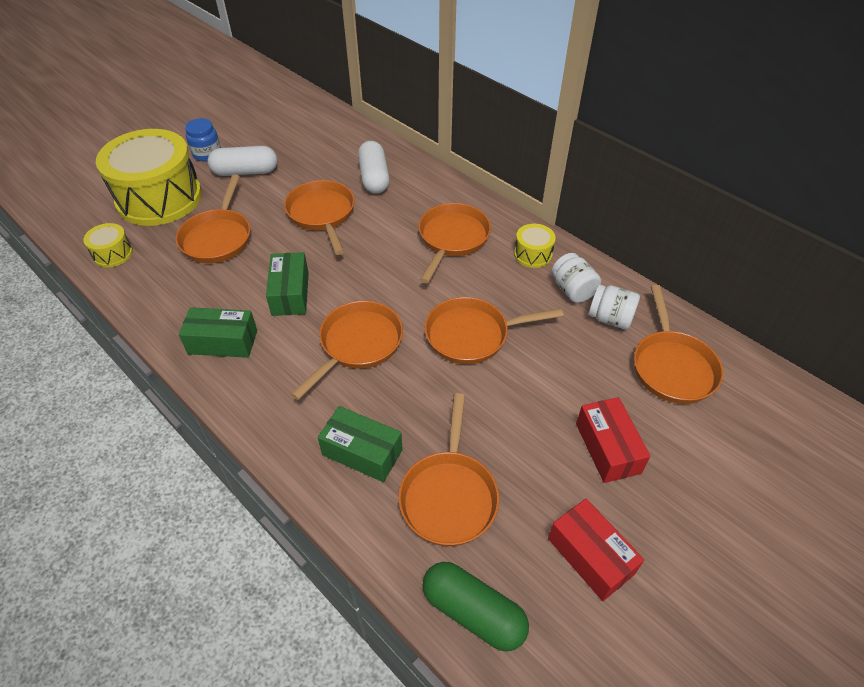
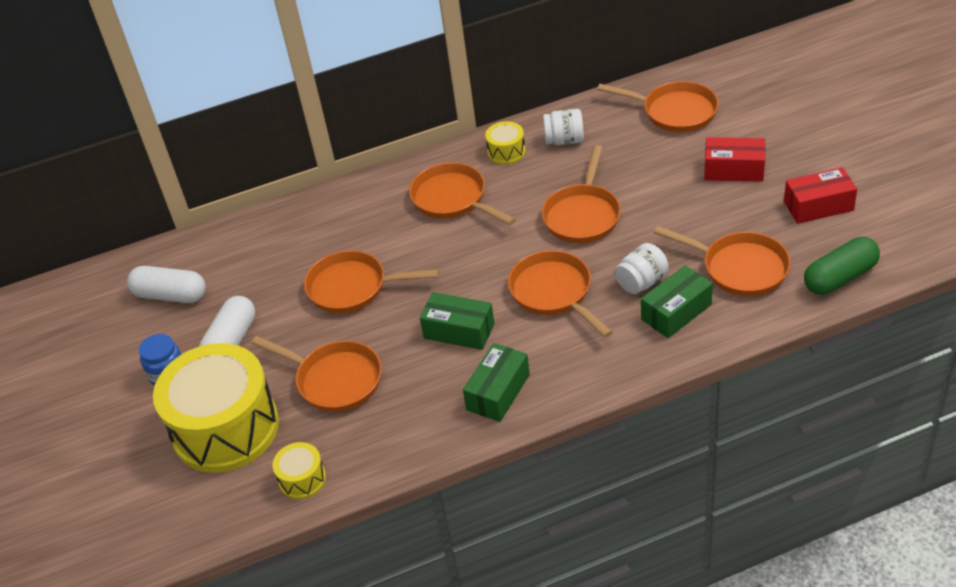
camera: 60 degrees left, 5 degrees down
(374, 178) = (320, 236): white capsule -> white capsule (170, 295)
(610, 318) = (608, 129): white jar -> white jar (641, 282)

